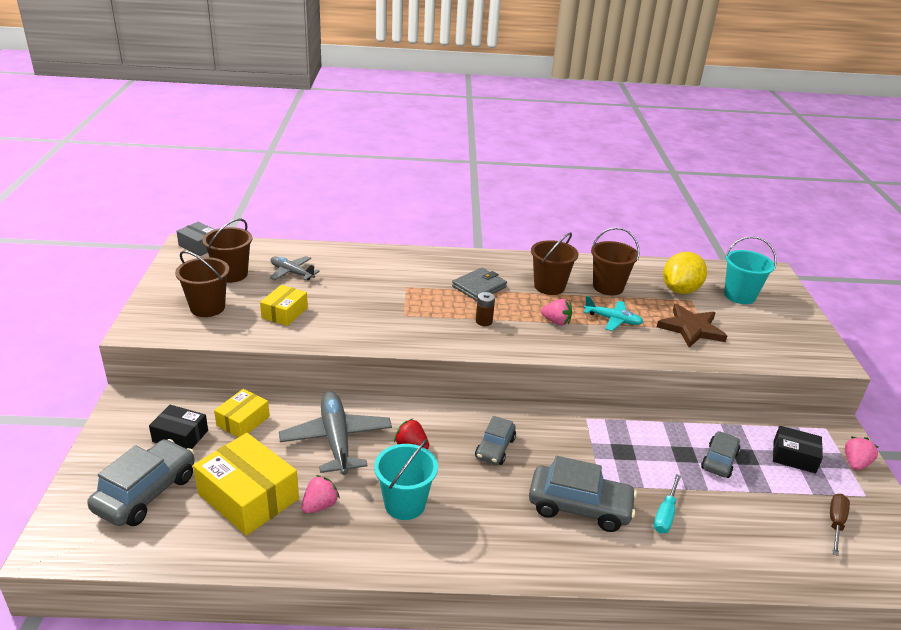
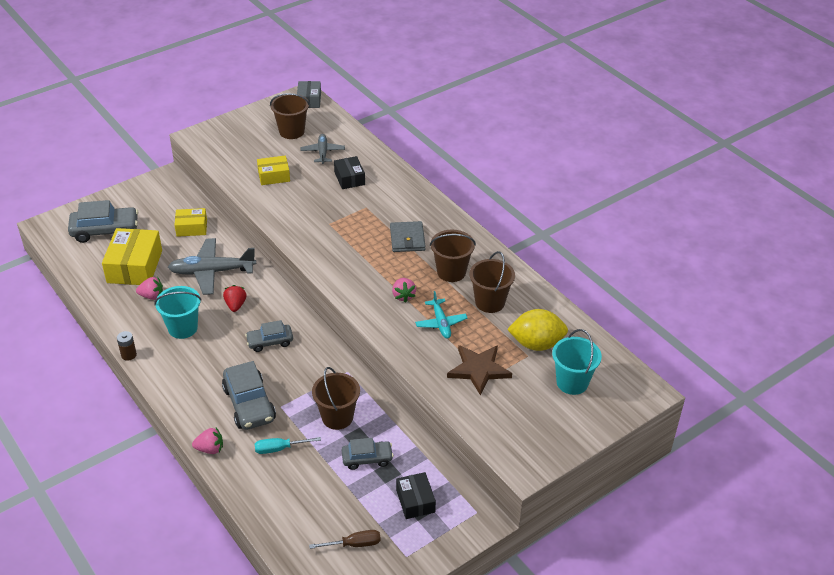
camera: 55 degrees right, 10 degrees up
(180, 436) = (157, 214): black box -> black box (349, 178)
(207, 307) = (245, 145): brown bucket -> brown bucket (337, 417)
(336, 439) = (211, 272): grey plane -> grey plane turned 135 degrees counterclockwise
(479, 287) = (407, 239): grey wallet -> grey wallet turned 75 degrees clockwise
(484, 321) = (363, 262): brown battery -> brown battery (128, 355)
(855, 463) = (444, 541): pink strawberry -> pink strawberry (210, 449)

